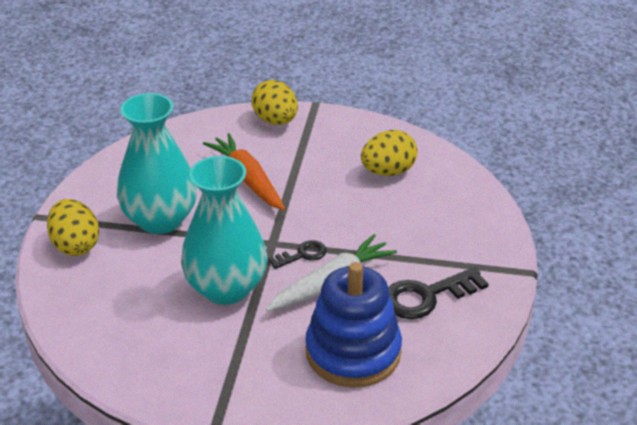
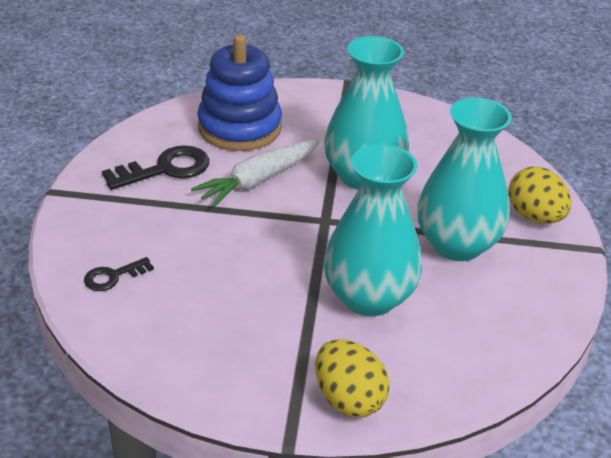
camera: 175 degrees right, 0 degrees up
(247, 179) = (369, 297): orange carrot -> turquoise vase
(302, 255) = (291, 207): black key -> black key (113, 276)
(388, 171) = (185, 310): yellow egg -> none

